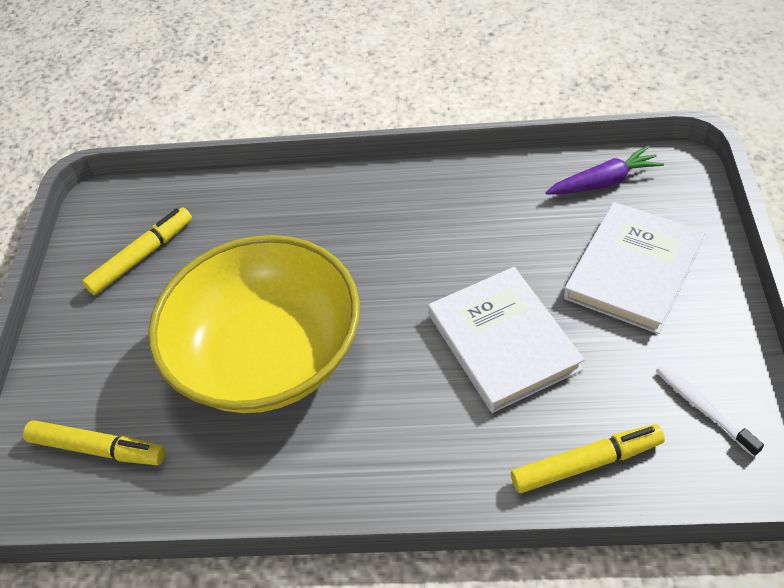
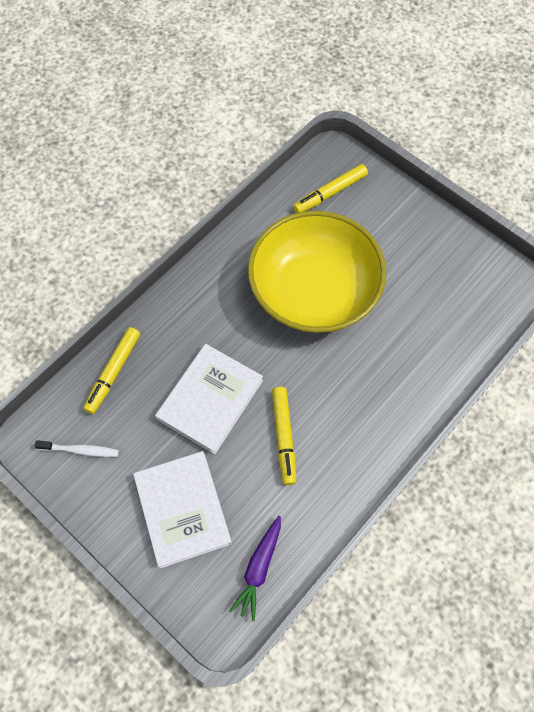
camera: 125 degrees right, 15 degrees up
(142, 256) = (448, 278): yellow marker -> yellow marker (283, 437)
(503, 342) = (210, 399): white book -> white book turned 75 degrees counterclockwise

